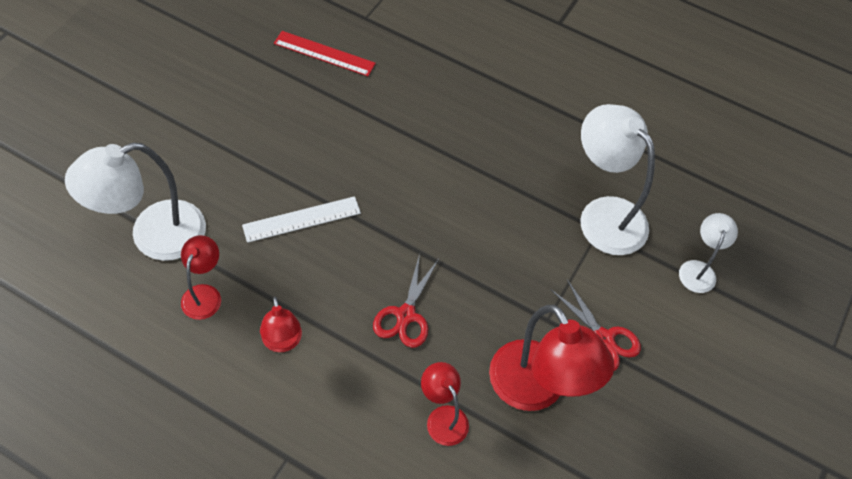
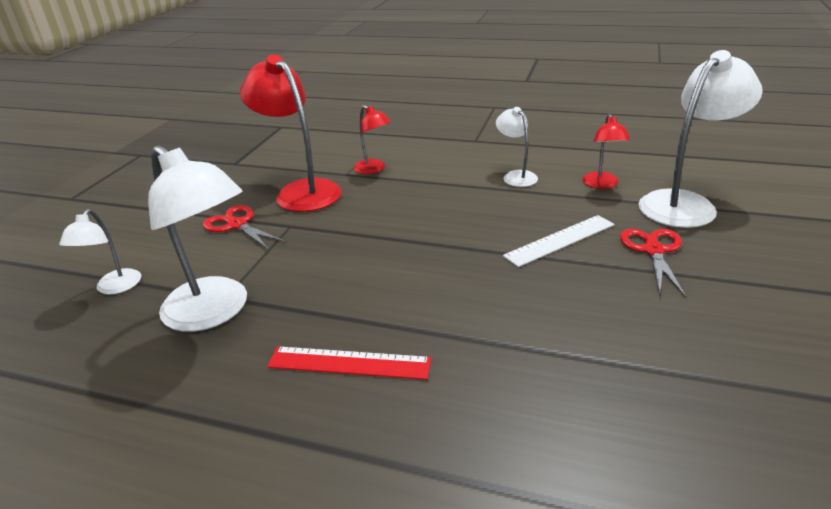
camera: 175 degrees right, 25 degrees down
(282, 342) = (516, 176): red lamp -> white lamp
(324, 53) = (695, 429): red ruler -> red ruler (349, 363)
(405, 315) = (422, 205): red scissors -> red scissors (653, 250)

